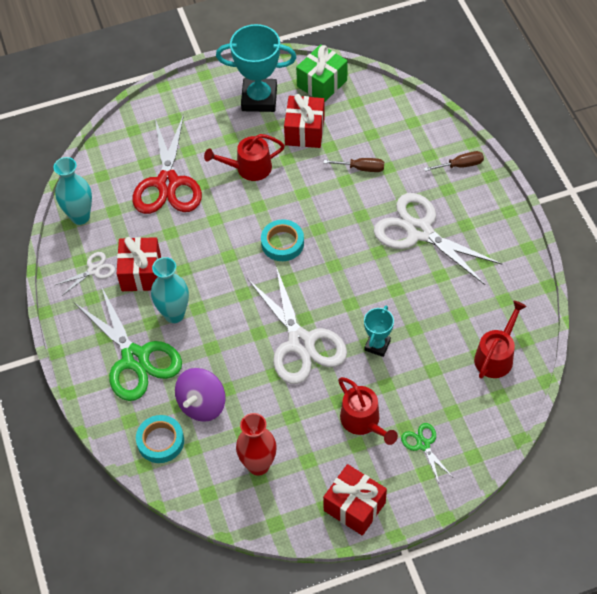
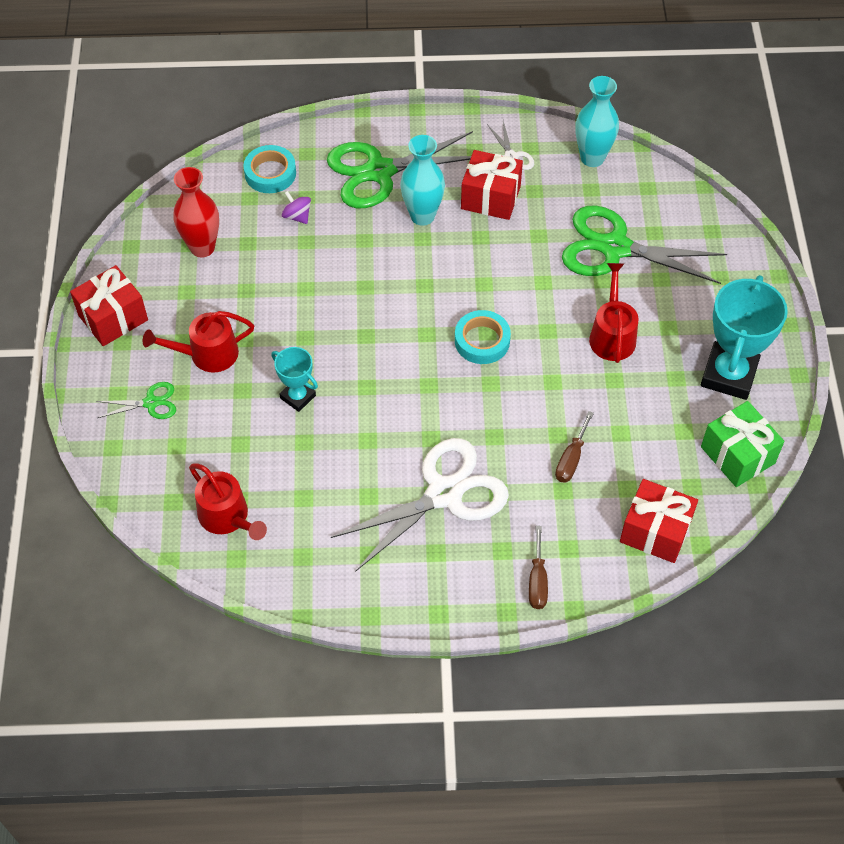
camera: 105 degrees right, 0 degrees up
(167, 183) = (615, 248): red scissors -> green scissors
(202, 404) = (297, 216): purple spinning top -> purple spinning top, size x0.54
(301, 342) = (334, 323): white scissors -> none
(305, 131) = (655, 411): red gift -> red gift (655, 531)

